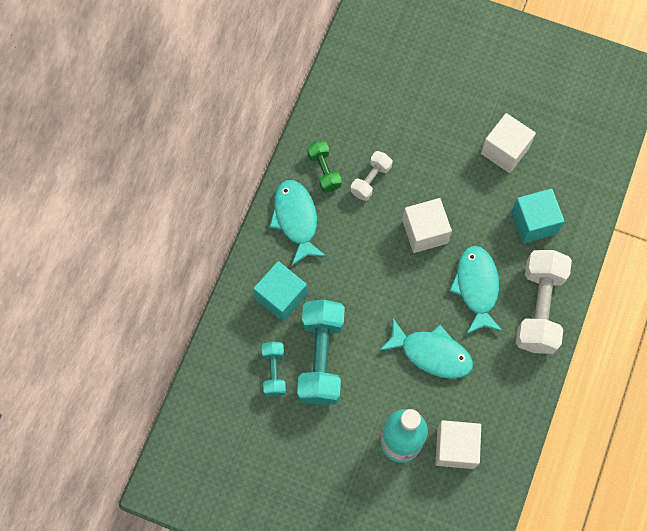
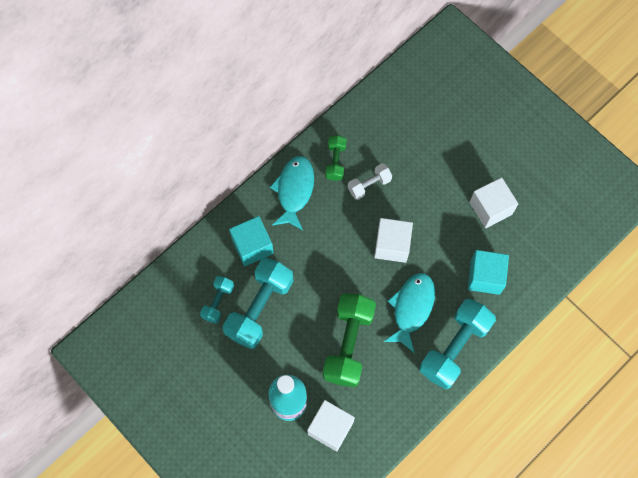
camera: 25 degrees right, 0 degrees up
(431, 353) = (348, 344): turquoise fish -> green dumbbell
(539, 308) = (454, 347): white dumbbell -> turquoise dumbbell

